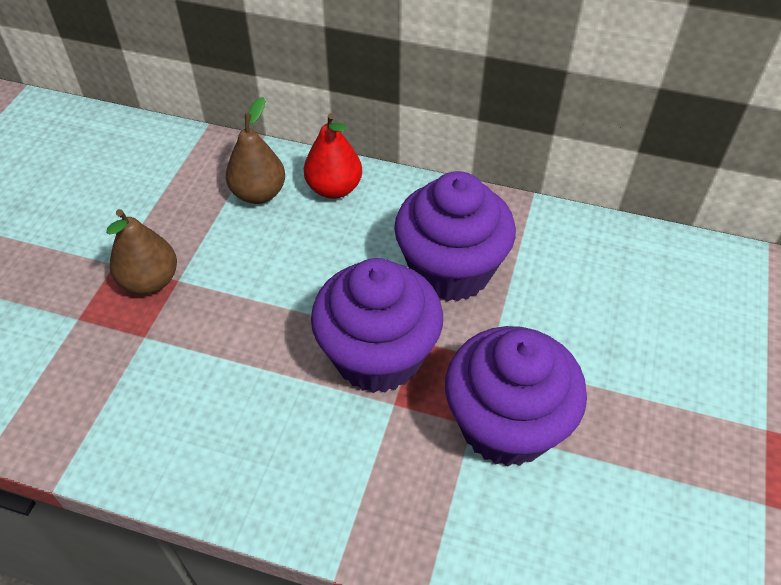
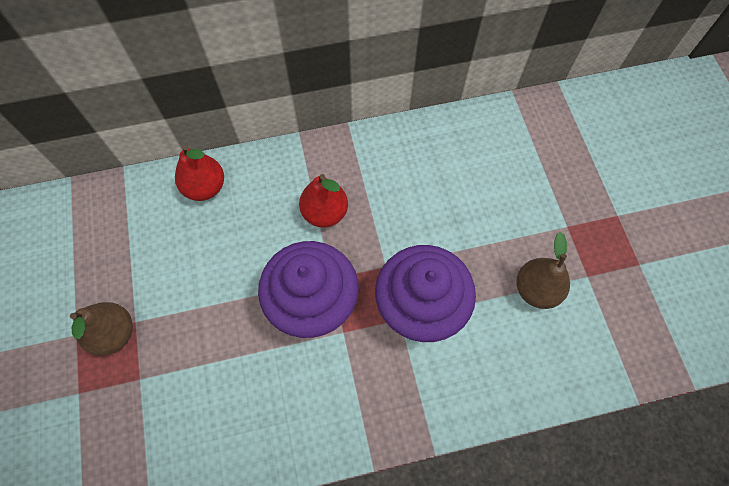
camera: 30 degrees left, 15 degrees up
(259, 193) = (150, 219): brown pear -> brown pear (536, 290)
(450, 270) = (325, 213): purple cupcake -> red pear

